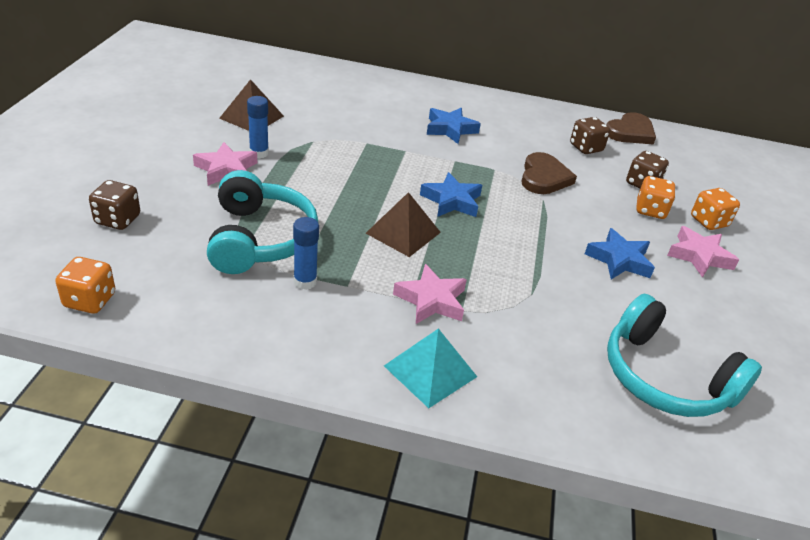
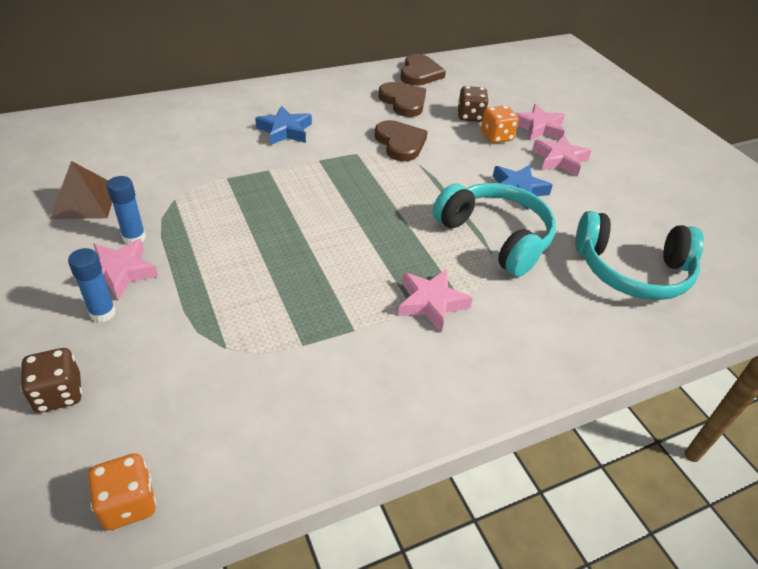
camera: 35 degrees left, 5 degrees up
(260, 238) = (230, 329): turquoise headphones -> turquoise headphones (496, 237)
(305, 281) = (316, 348): blue glue stick -> blue glue stick (103, 313)
(403, 232) = (347, 252): brown pyramid -> none
(430, 371) = (493, 367): turquoise pyramid -> none
(452, 201) = (354, 200): blue star -> none
(586, 148) = (403, 102): brown dice -> brown heart
(709, 222) = (539, 128): orange dice -> pink star

